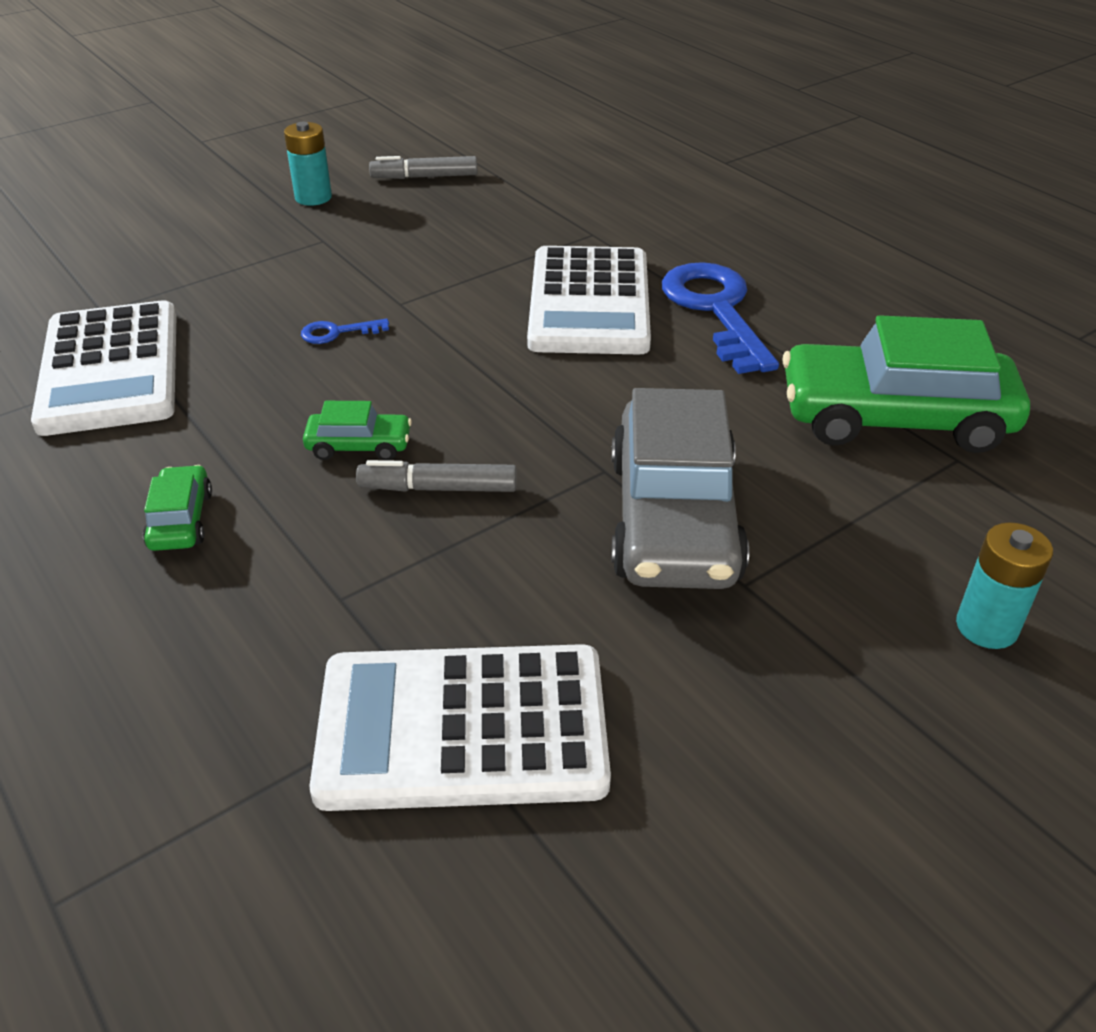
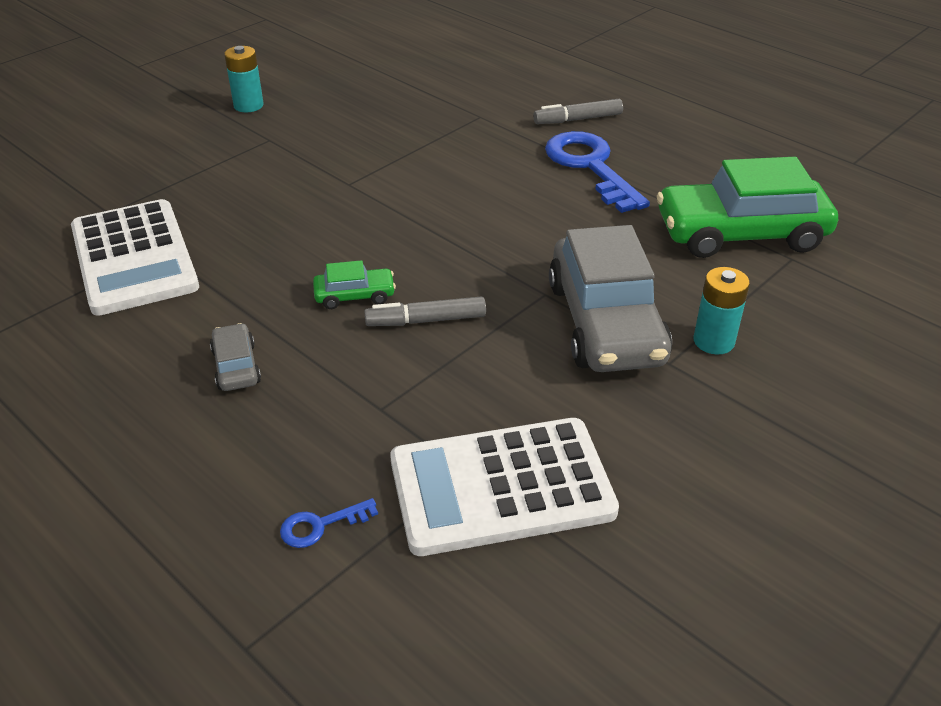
camera: 10 degrees left, 0 degrees up
(181, 520) = (236, 366): green car -> grey car
(337, 332) = (306, 211): blue key -> blue key (320, 525)
(424, 177) = (333, 81): grey marker -> grey marker (578, 119)
(590, 302) = (494, 169): white calculator -> none
(986, 627) = (840, 371): turquoise battery -> turquoise battery (713, 341)

